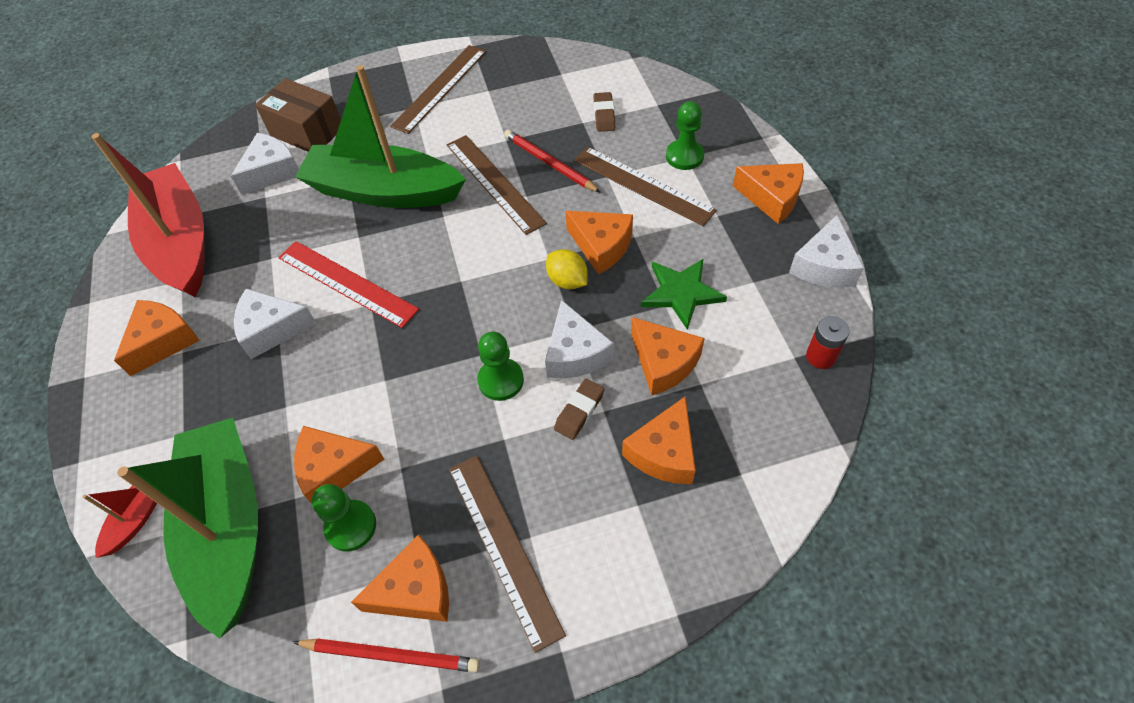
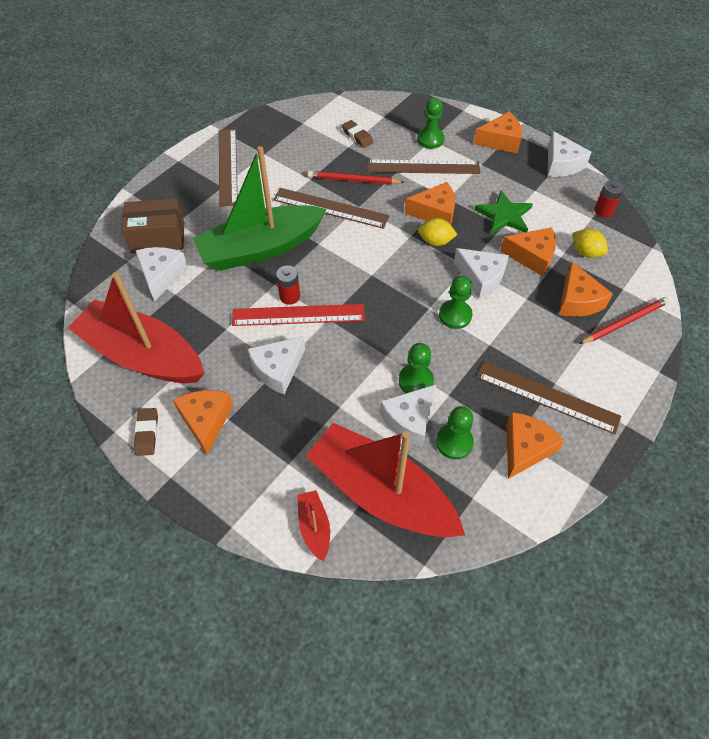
camera: 40 degrees left, 0 degrees up
(228, 528) = (381, 493): green boat -> red boat
(334, 469) = (410, 420): orange cheese -> white cheese
(359, 258) = (289, 296): none -> red battery
(384, 429) = (415, 381): none -> green pawn
(390, 655) = (546, 487): red pencil -> red pencil (624, 322)
(579, 411) = (514, 306): brown eraser -> brown eraser (147, 433)
(739, 397) = (586, 252): none -> yellow lemon

